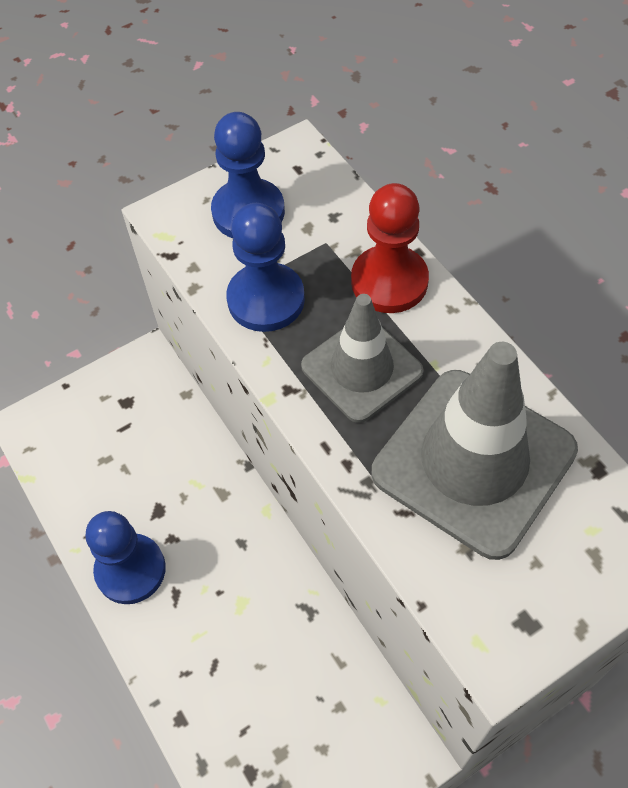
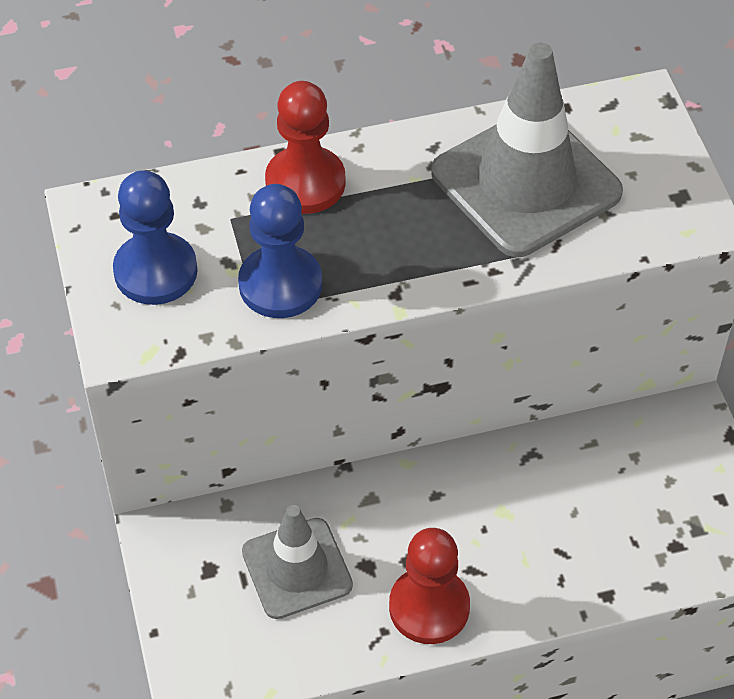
camera: 75 degrees left, 5 degrees down
(130, 570) = (429, 607): blue pawn -> red pawn
(361, 369) = (397, 232): grey traffic cone -> grey traffic cone (297, 568)

